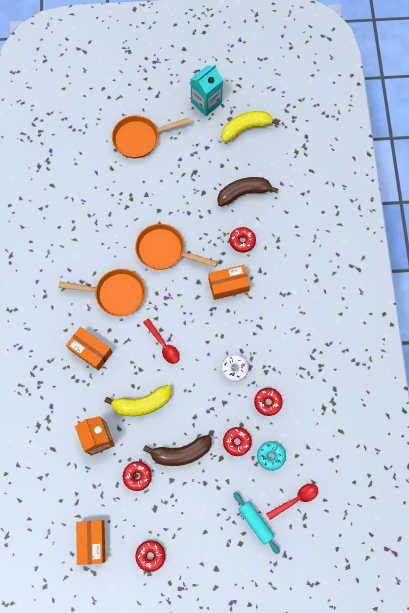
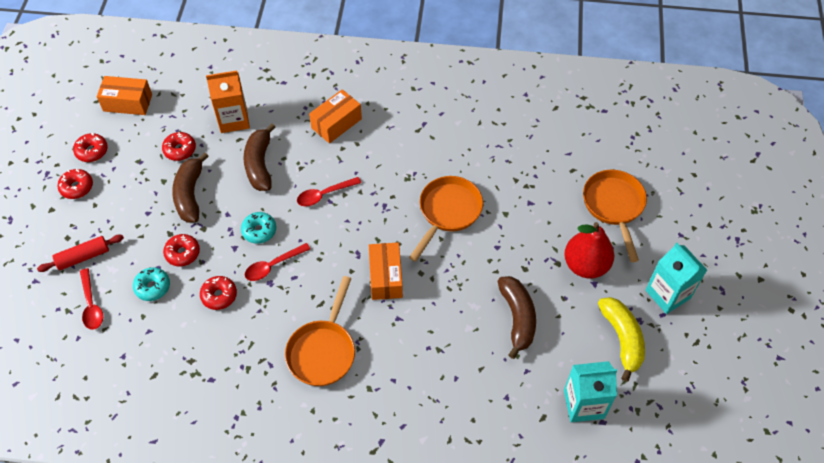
camera: 100 degrees right, 15 degrees down
(116, 294) = (400, 155): orange pan -> orange pan (323, 351)
(142, 403) = (260, 164): yellow banana -> brown banana
(193, 154) = (585, 265): none -> red pear
(205, 387) = (259, 231): none -> turquoise donut
(234, 368) = (273, 265): white donut -> red spoon
(242, 241) = (445, 304): red donut -> red donut (77, 187)
(255, 522) = (83, 257): turquoise rolling pin -> red rolling pin
(297, 148) = (583, 404): none -> turquoise carton

